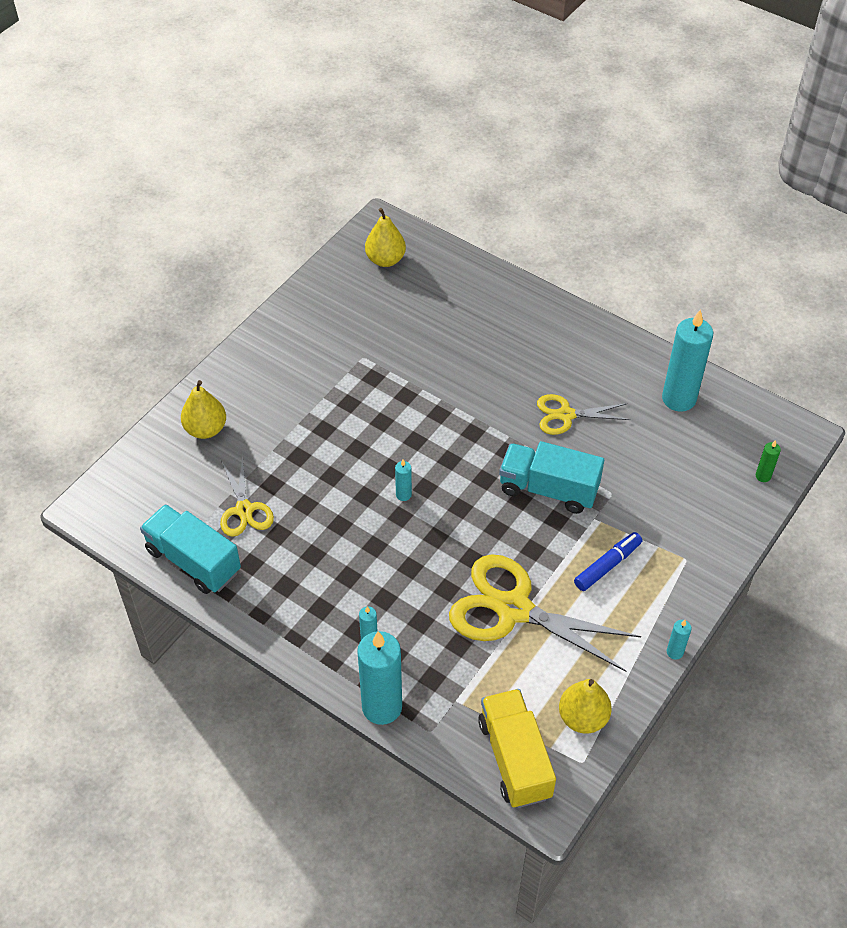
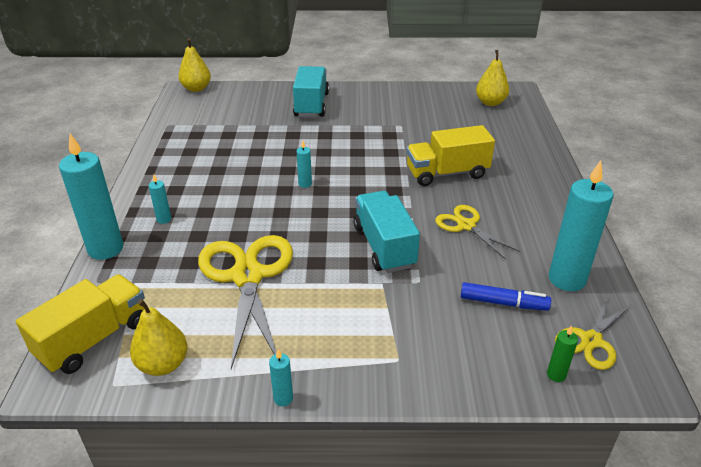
camera: 55 degrees right, 15 degrees down
(193, 561) = (174, 133): turquoise truck -> turquoise truck (311, 105)
(206, 429) = (278, 100): yellow pear -> yellow pear (196, 88)
(244, 510) = (230, 133): yellow scissors -> yellow scissors (591, 340)
(479, 377) = (447, 173): none -> yellow truck
(607, 565) = (341, 311): blue marker -> blue marker (503, 303)

